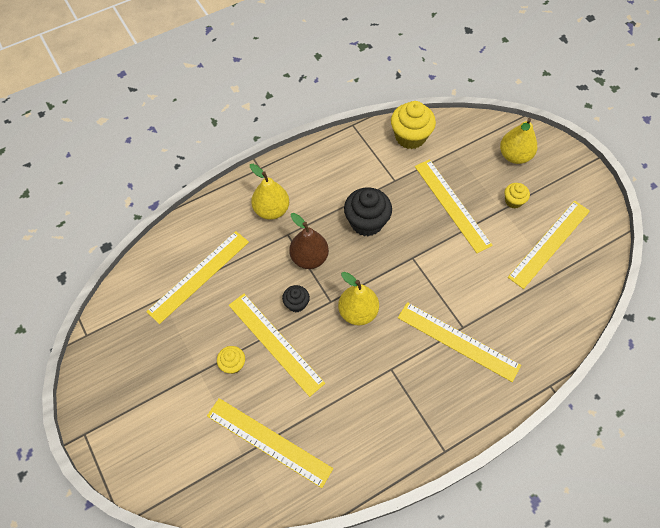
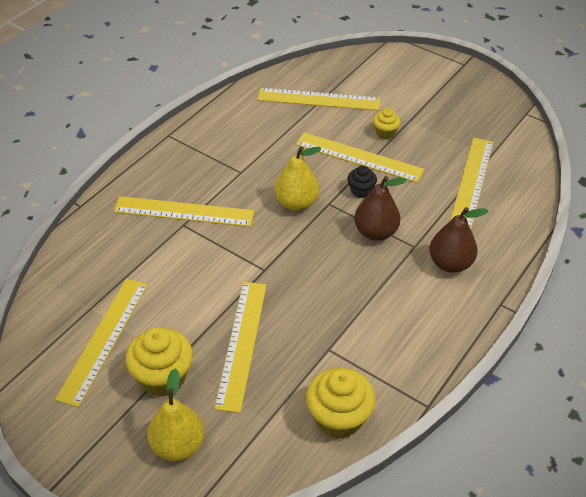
camera: 155 degrees right, 15 degrees down
(271, 210) = (450, 263): yellow pear -> brown pear
(366, 222) = (335, 288): black cupcake -> none
(452, 205) = (242, 344): yellow ruler -> yellow ruler turned 60 degrees clockwise
(513, 201) = (162, 377): yellow cupcake -> yellow cupcake, size x1.85

